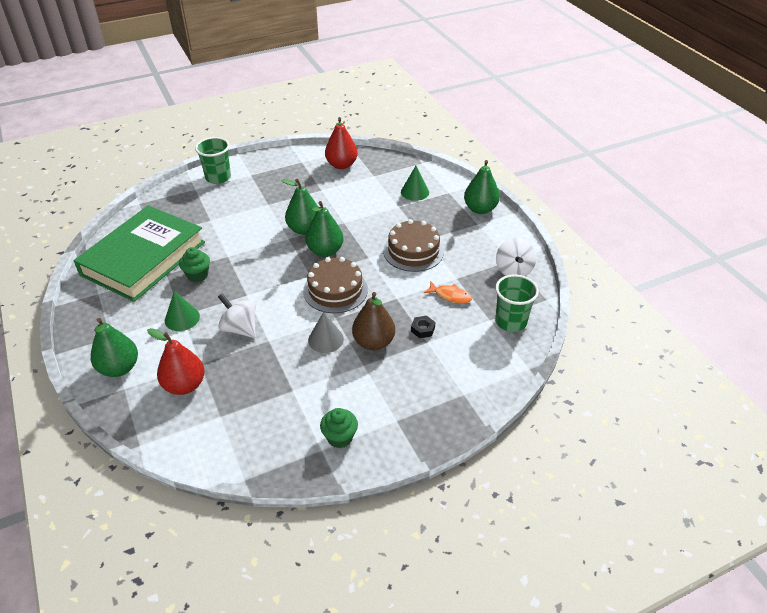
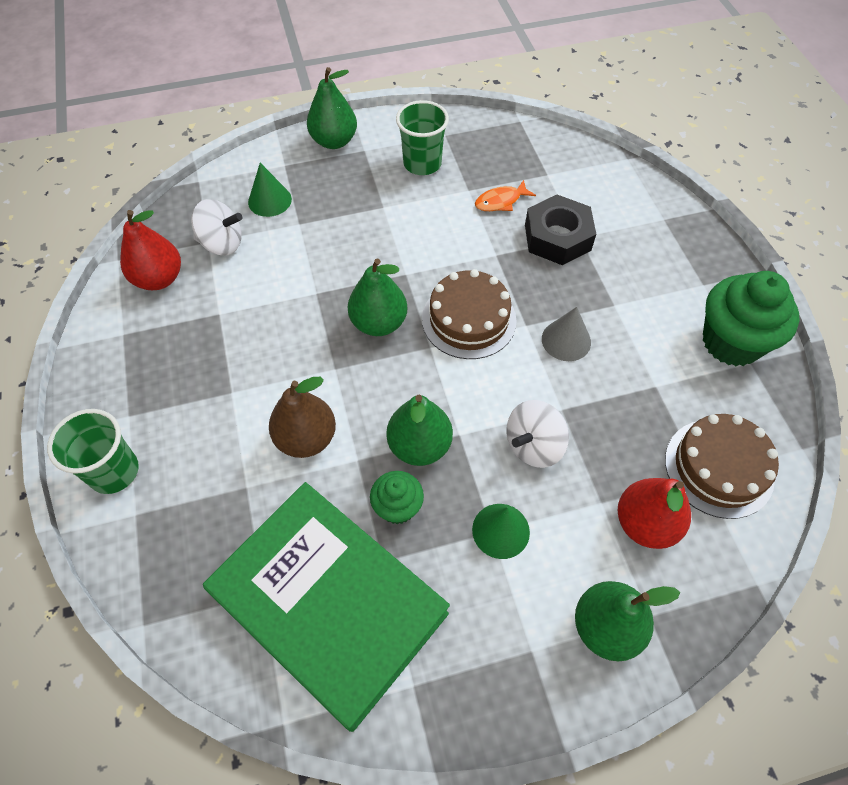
camera: 80 degrees left, 15 degrees up
(304, 229) = (318, 345): green pear -> green pear (419, 446)
(340, 437) = (731, 342): green cupcake -> green cupcake, size x1.86
(373, 342) = (576, 289): brown pear -> brown pear (306, 438)
(413, 251) = (404, 223): brown cake -> brown cake (719, 468)
(422, 329) = (557, 237): black nut -> black nut, size x2.25
(450, 296) = (500, 201): orange fish -> orange fish turned 150 degrees counterclockwise
(511, 322) = (553, 157): green cup -> green cup (422, 164)
(513, 270) = (464, 136): white spinning top -> white spinning top (222, 244)

